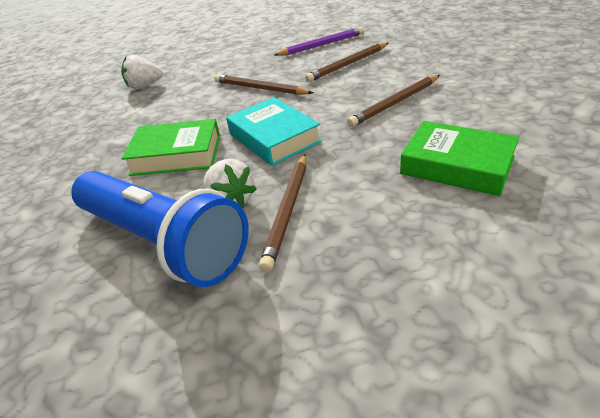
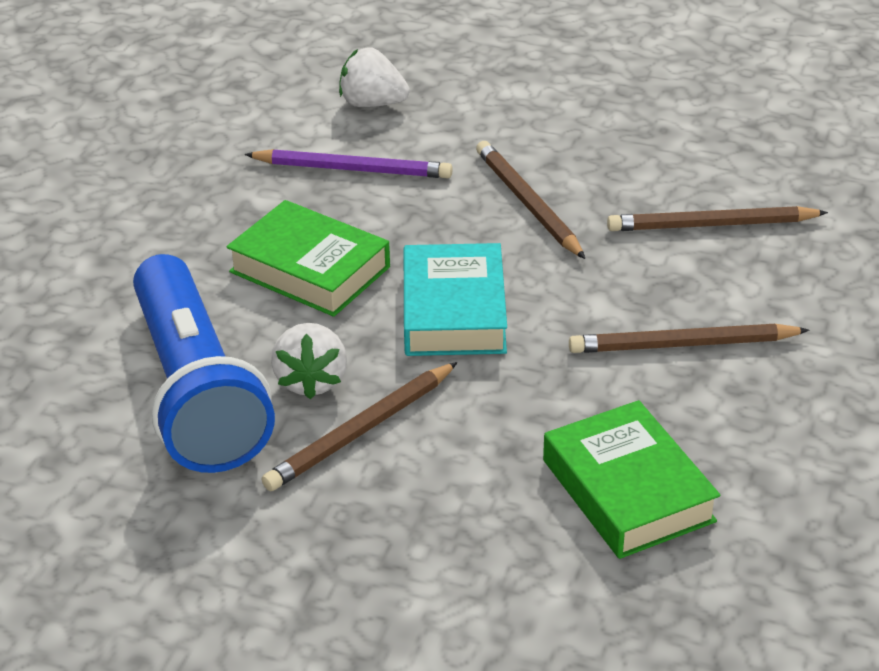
camera: 30 degrees right, 0 degrees up
(321, 45) = (724, 153): purple pencil -> purple pencil (352, 169)

